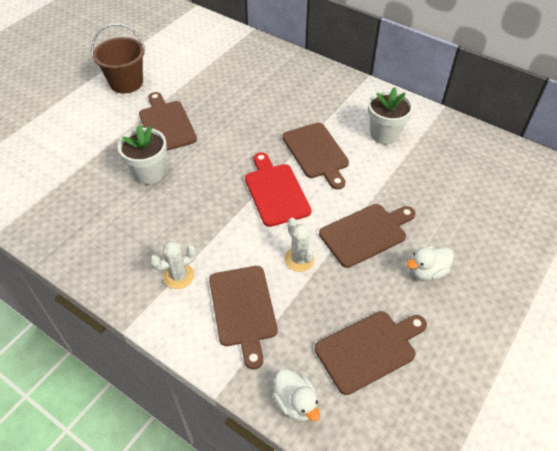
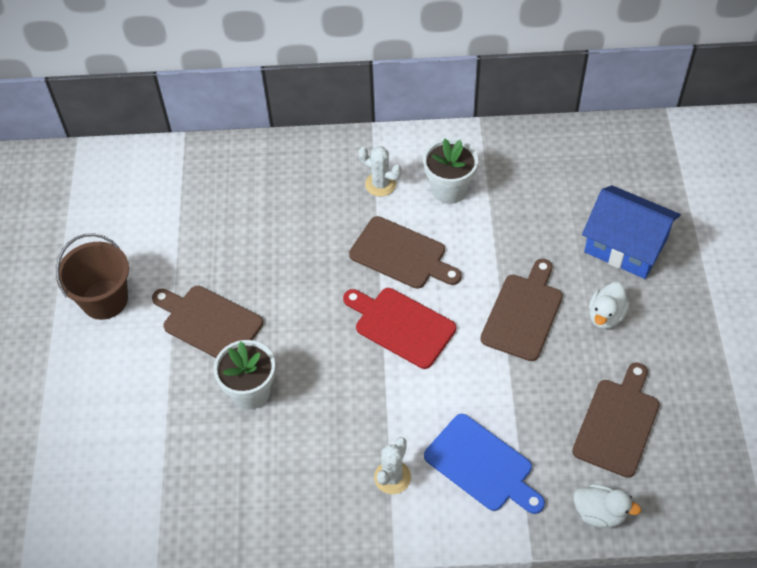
camera: 35 degrees left, 5 degrees up
(243, 309) = (482, 465): brown cutting board -> blue cutting board
(299, 259) = (487, 381): white cactus -> white cactus (380, 184)
(485, 236) = (625, 245): none -> blue house

